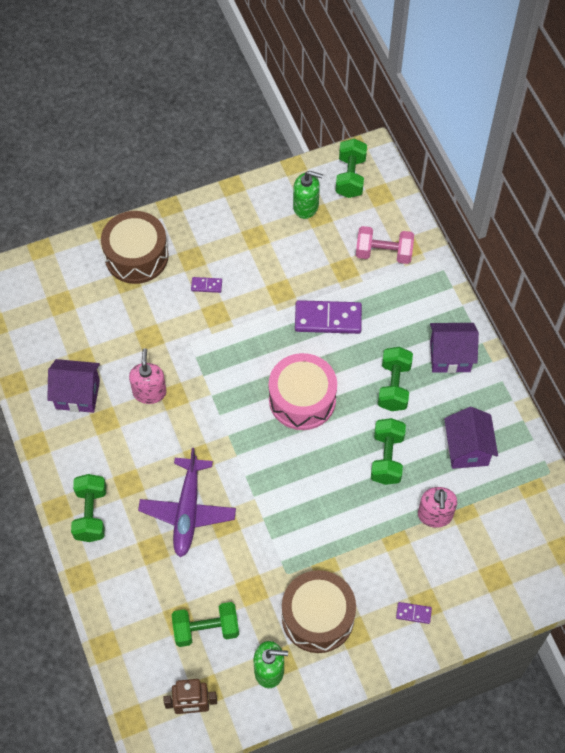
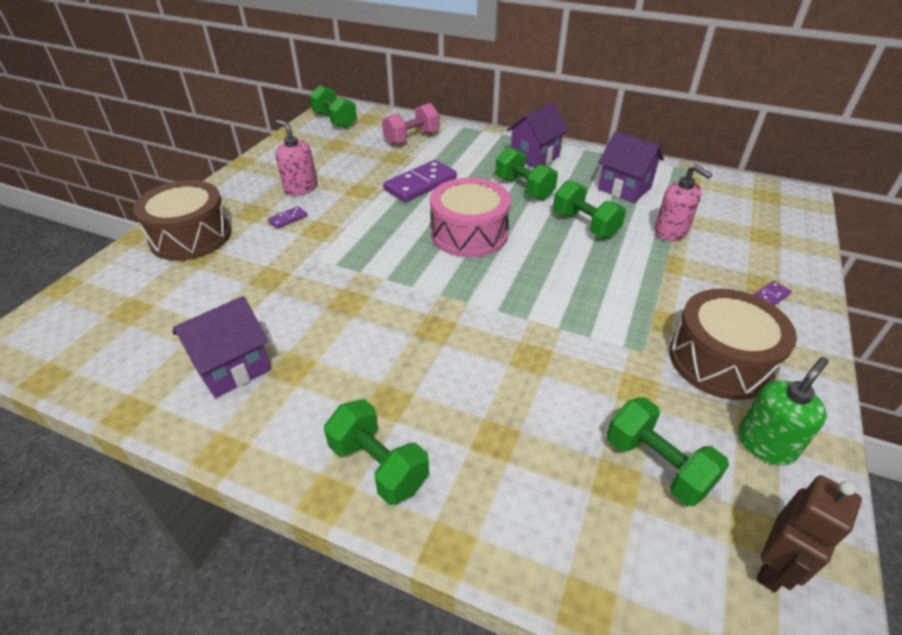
camera: 45 degrees left, 20 degrees down
(149, 392) = (319, 314): pink soap dispenser -> pink soap dispenser (300, 188)
(188, 511) = (483, 375): purple plane -> none
(206, 629) = (657, 465): green dumbbell -> green dumbbell turned 75 degrees counterclockwise
(306, 206) = (320, 145): green soap dispenser -> none

